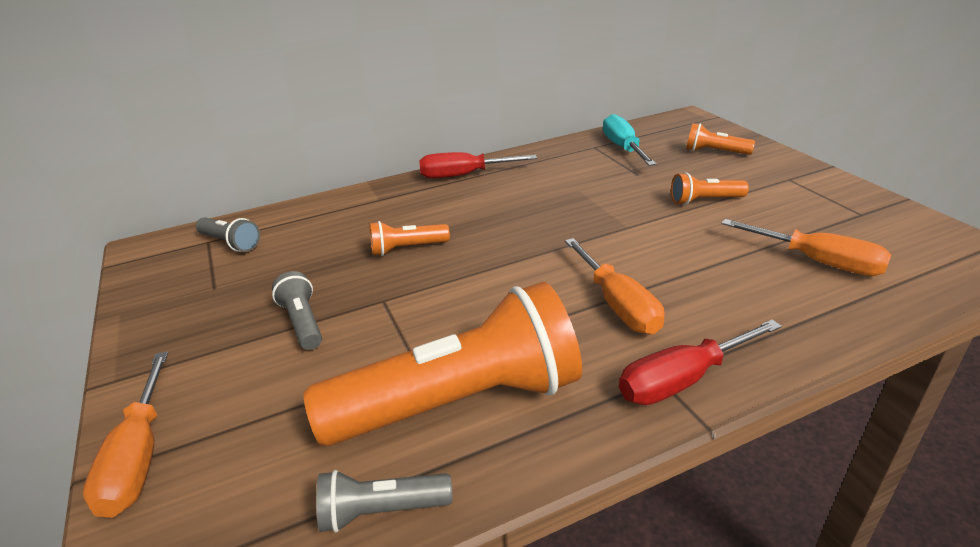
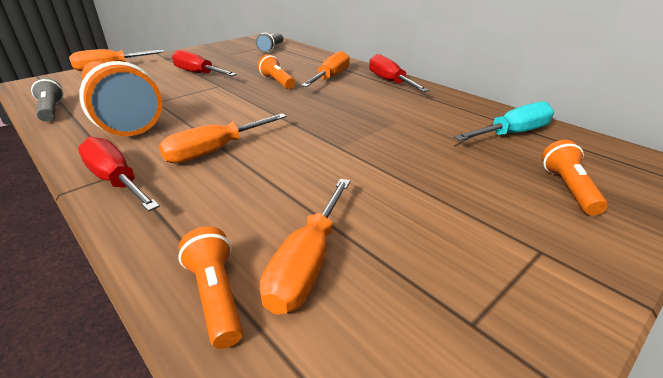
camera: 70 degrees right, 0 degrees up
(303, 322) = (198, 73): grey flashlight -> red screwdriver
(420, 208) = (330, 77): none -> orange screwdriver
(704, 201) = (419, 184): orange flashlight -> orange flashlight (216, 296)

